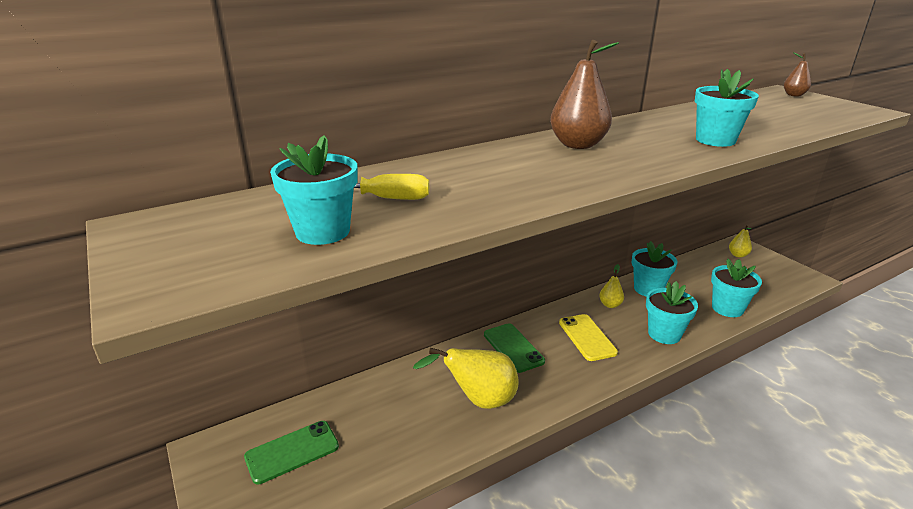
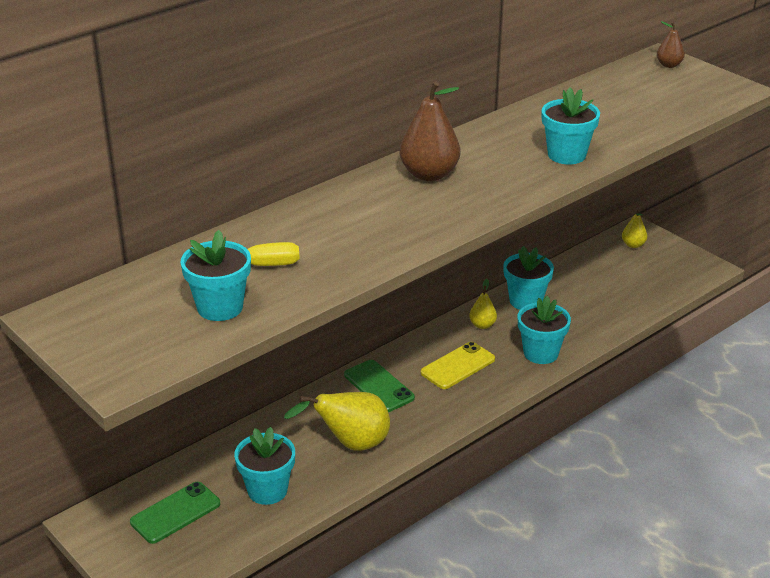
camera: 10 degrees left, 5 degrees up
(587, 337) = (458, 366): yellow phone -> yellow phone turned 75 degrees clockwise
(727, 308) = (611, 316): turquoise flower pot -> turquoise flower pot (267, 490)

